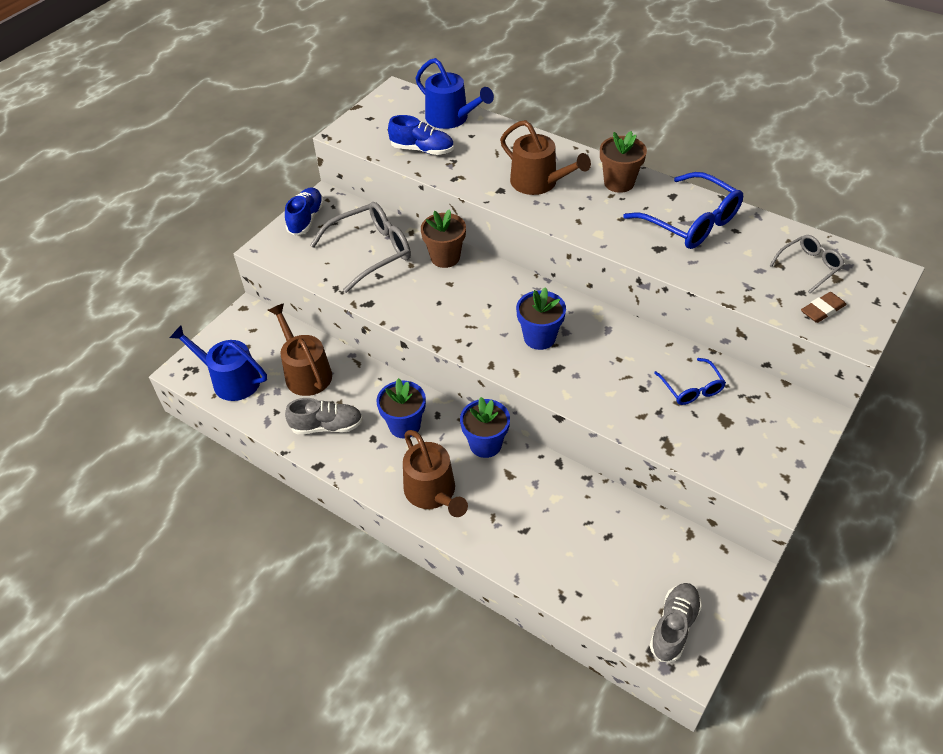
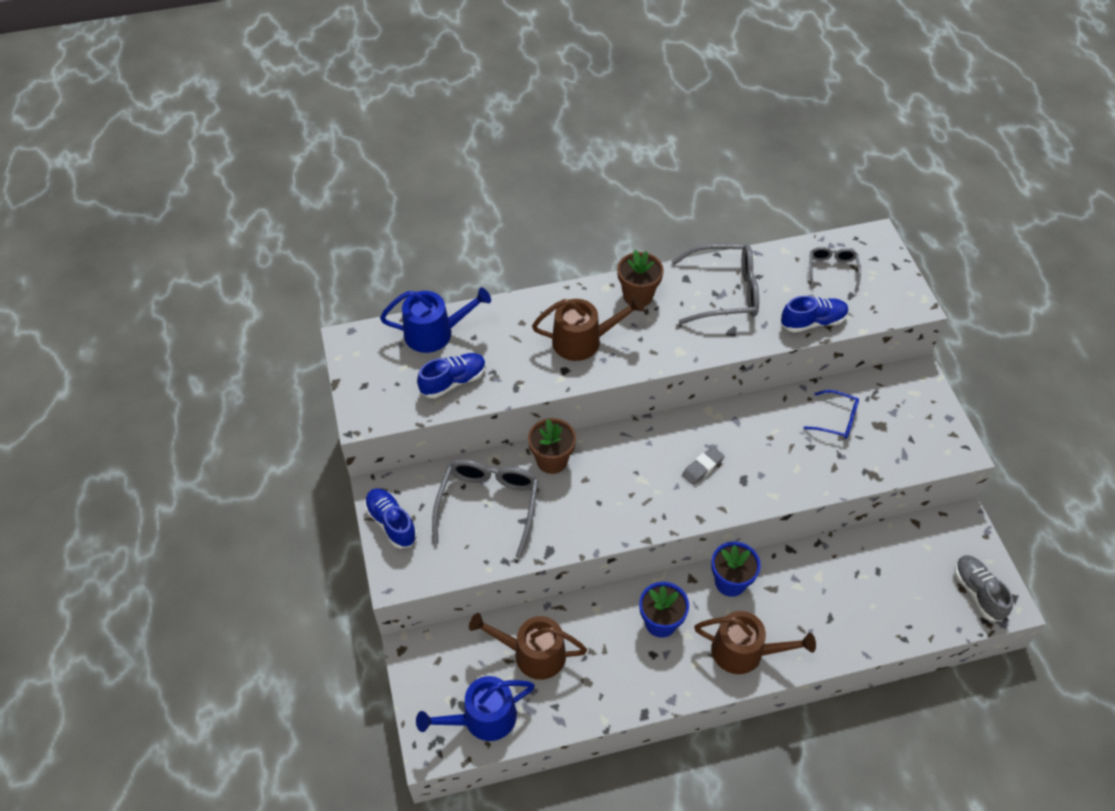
camera: 50 degrees left, 5 degrees up
(327, 426) = (608, 678): grey shoe -> none
(539, 337) = (702, 467): blue flower pot -> grey eraser
(691, 222) = (724, 292): blue glasses -> grey glasses
(737, 287) = (813, 322): none -> blue shoe
(822, 310) = (876, 299): brown eraser -> none

